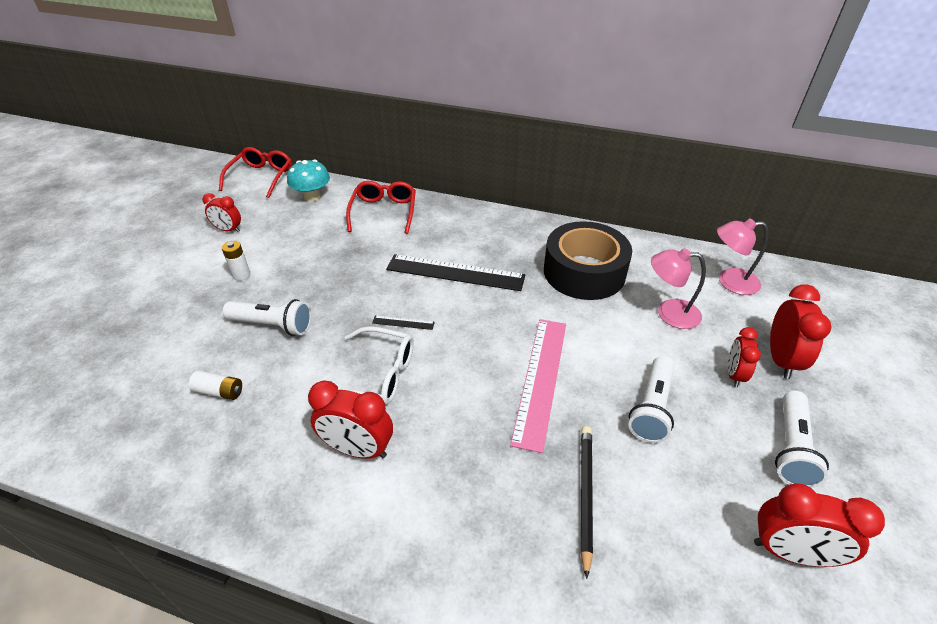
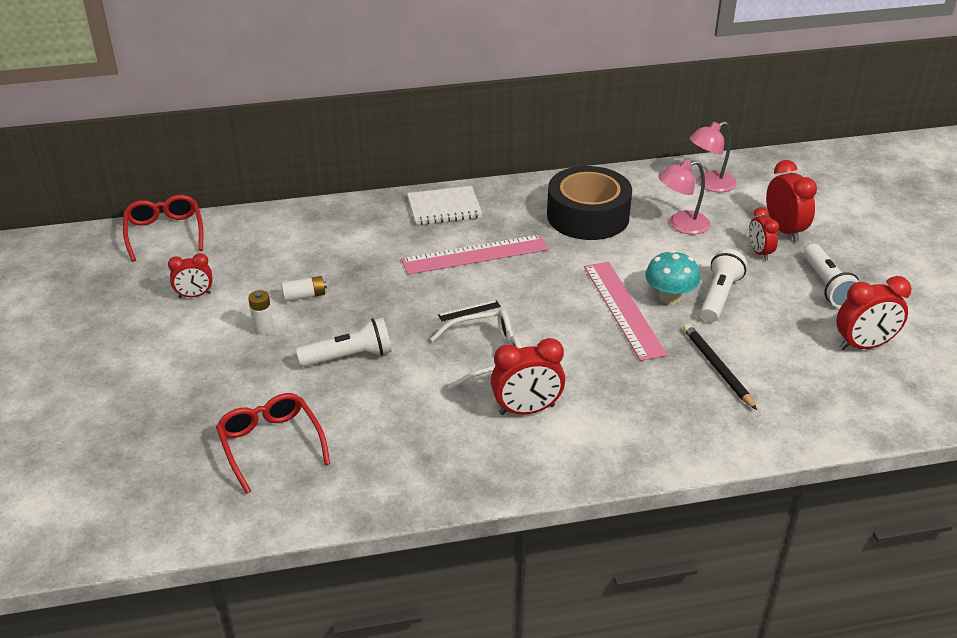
camera: 30 degrees left, 5 degrees down
(219, 391) = (361, 422): white battery -> white battery (304, 296)
(312, 196) = (250, 234): turquoise mushroom -> turquoise mushroom (669, 297)
(384, 212) = (347, 225): red glasses -> red glasses (271, 445)
(455, 272) = (475, 255): black ruler -> pink ruler
(468, 223) = (444, 208): none -> white notebook
(651, 408) = (719, 297): white flashlight -> white flashlight turned 150 degrees counterclockwise

